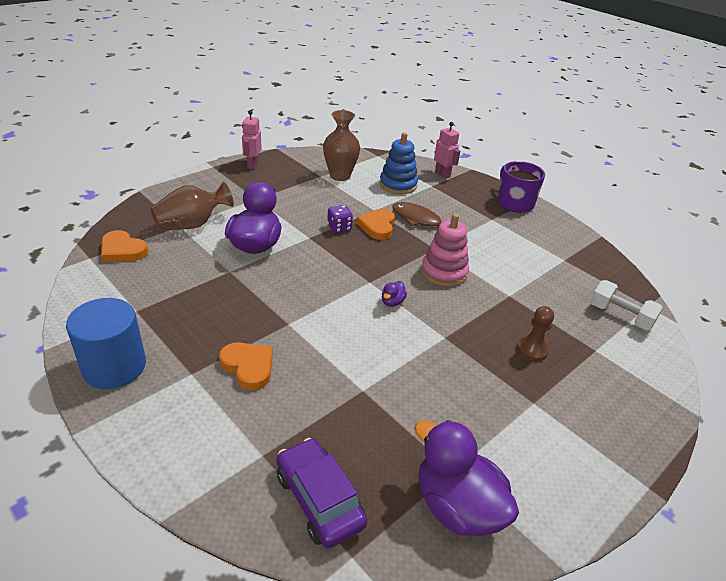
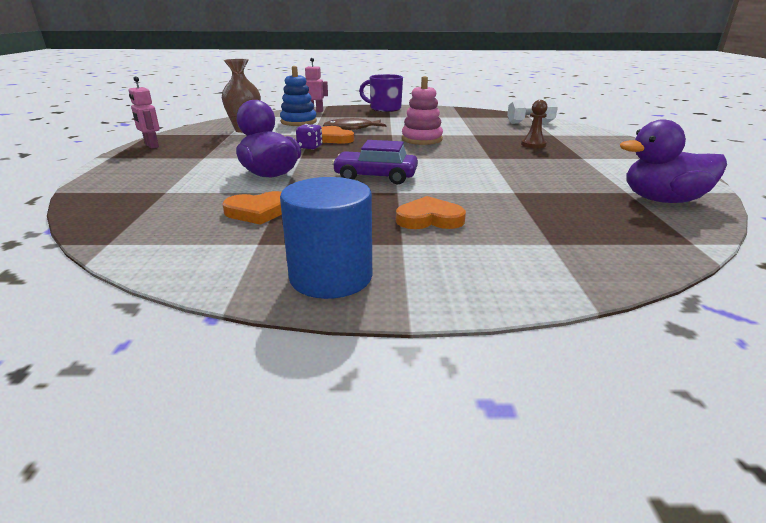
camera: 45 degrees left, 10 degrees down
(122, 250) = (138, 224): orange heart -> orange heart (258, 211)
(191, 225) = (177, 186): brown vase -> none
(319, 499) = (623, 237): purple car -> purple car (375, 177)
(392, 302) = (429, 158): purple duck -> none

